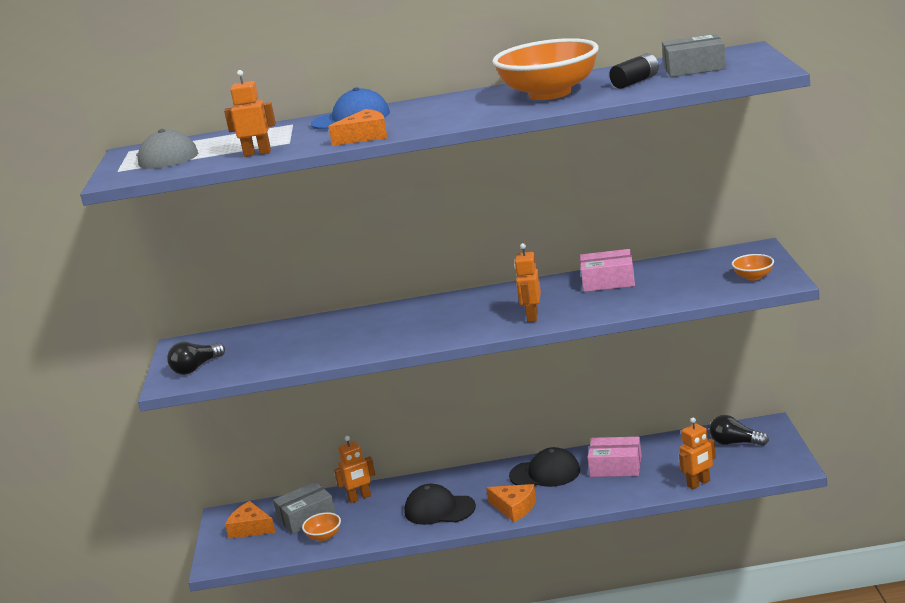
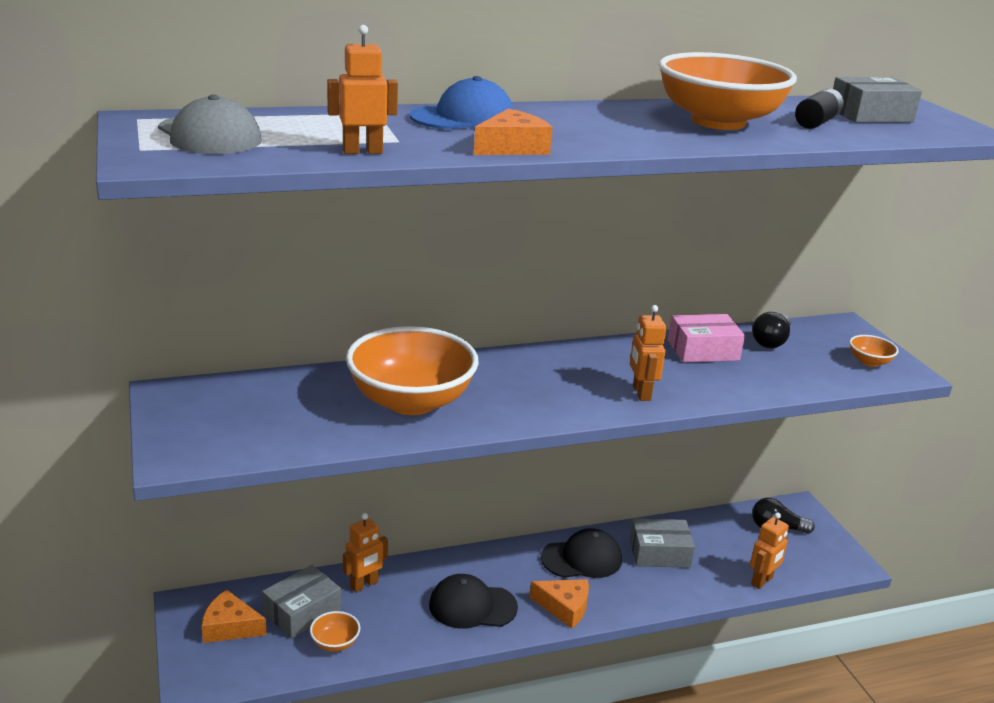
camera: 20 degrees left, 5 degrees up
(196, 368) = (207, 435): black light bulb -> black light bulb (771, 341)
(349, 336) = (411, 401): none -> orange bowl
(616, 466) = (659, 553): pink box -> grey box

